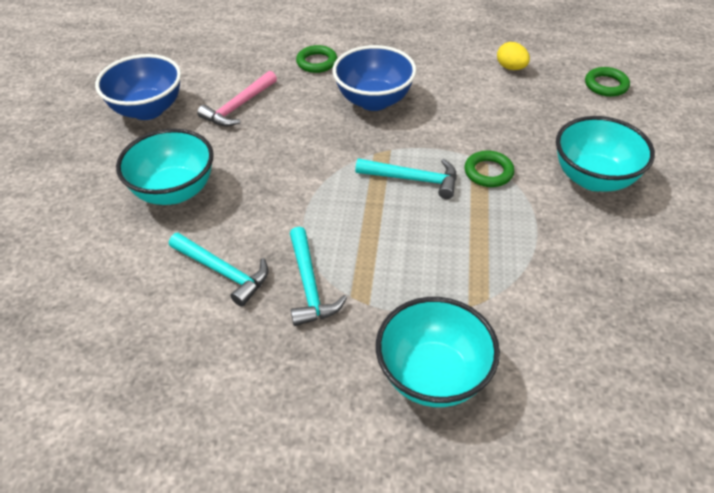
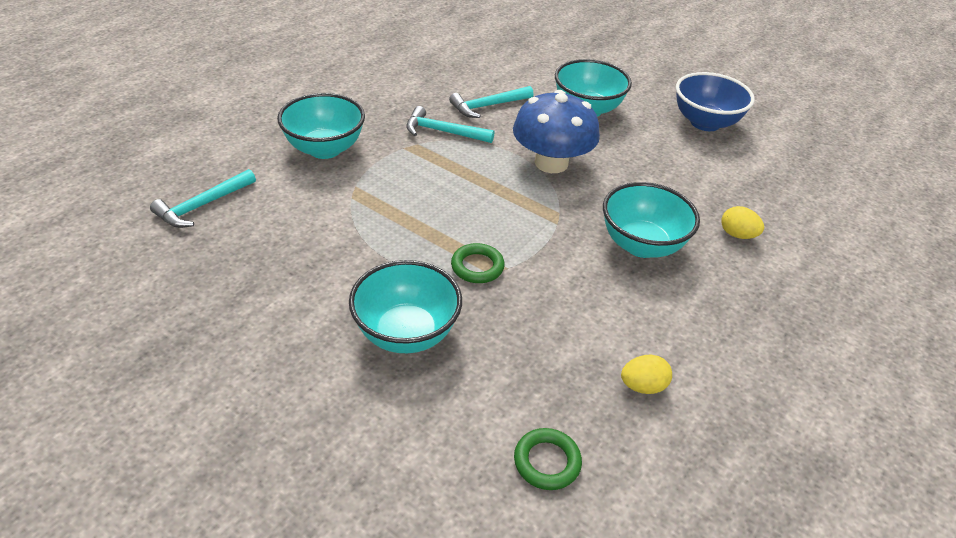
camera: 115 degrees right, 5 degrees down
(239, 106) = (682, 165): pink hammer -> none
(301, 182) = (551, 163): none -> blue mushroom
(317, 62) = (737, 235): green ring -> yellow egg
(374, 100) = (641, 245): blue bowl -> turquoise bowl
(413, 179) = (506, 219): turquoise hammer -> turquoise hammer (203, 206)

